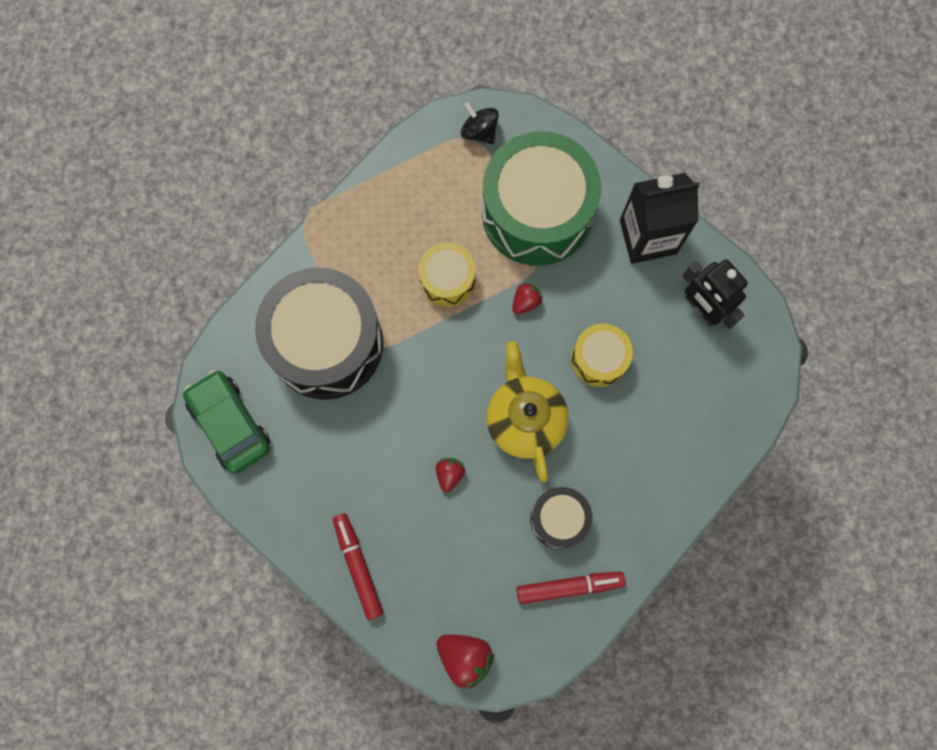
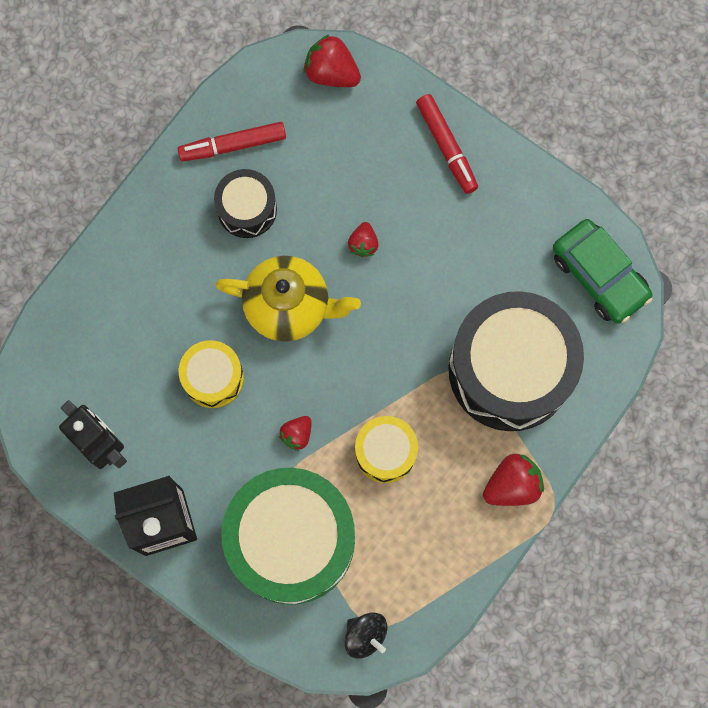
camera: 175 degrees right, 0 degrees up
(338, 242) = (512, 485): none -> red strawberry
(525, 420) = (289, 306): yellow teapot -> yellow teapot turned 60 degrees counterclockwise

